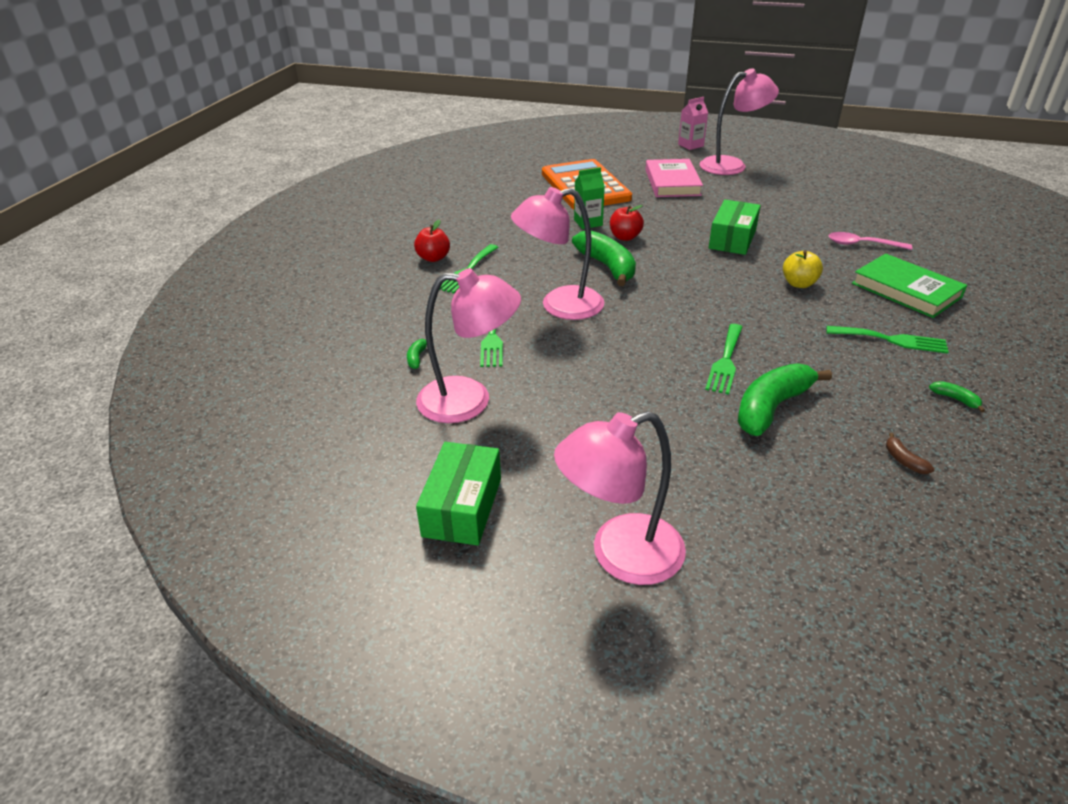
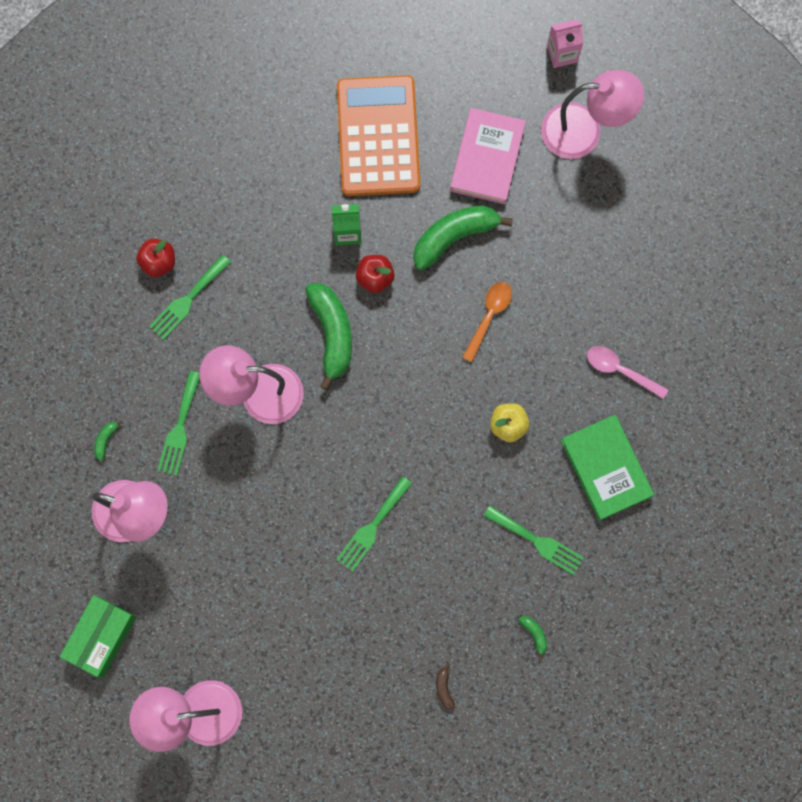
camera: 15 degrees right, 40 degrees up
(732, 239) = (489, 317): green box -> orange spoon
(771, 407) = (378, 599): green banana -> green banana (454, 236)

